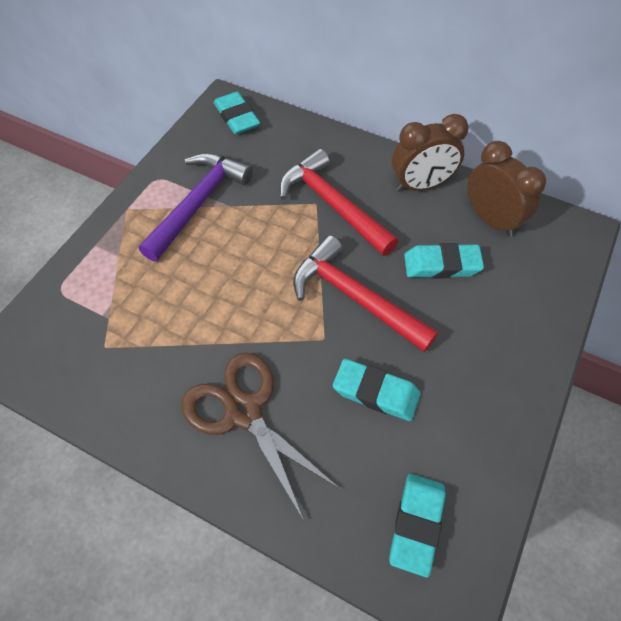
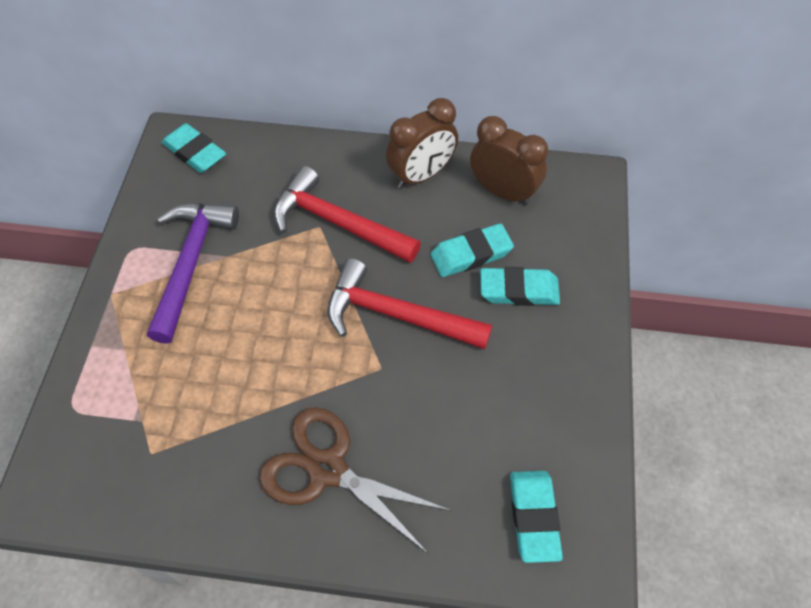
camera: 20 degrees left, 0 degrees up
(376, 392) = (452, 405): turquoise eraser -> turquoise eraser (519, 290)

